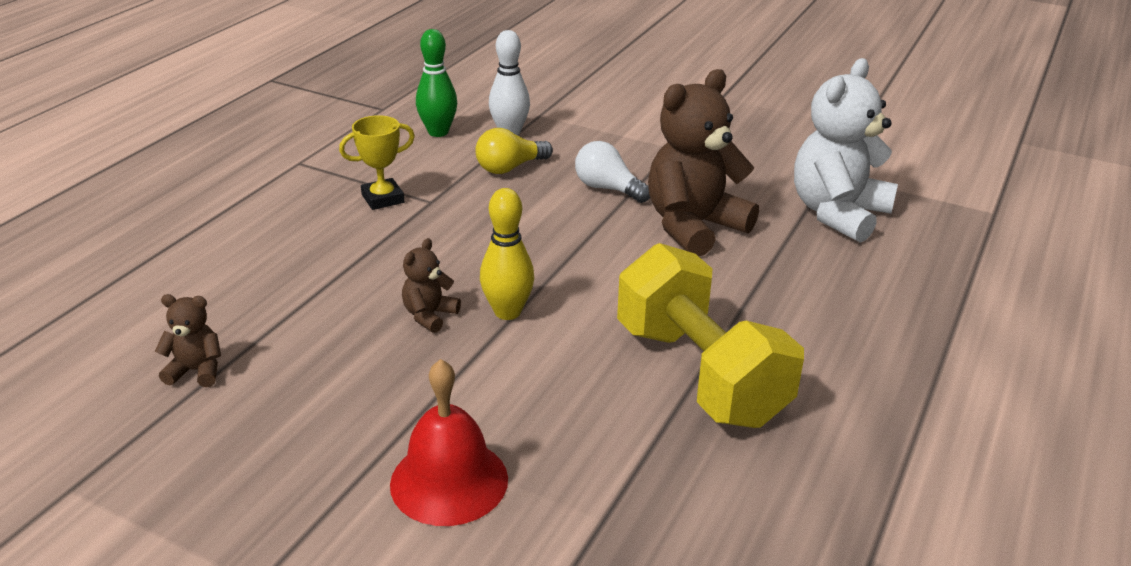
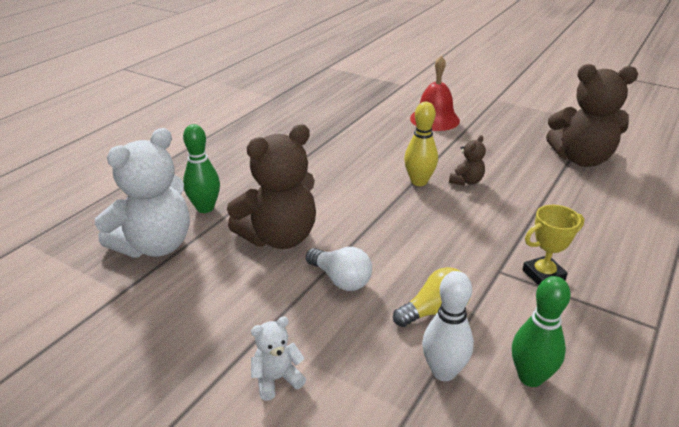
camera: 175 degrees left, 0 degrees up
(196, 371) = (581, 159): brown teddy bear -> brown teddy bear, size x2.20
(646, 126) = (277, 379): none -> white teddy bear
(700, 374) = (313, 150): yellow dumbbell -> none
(814, 259) = (205, 208): none -> green bowling pin

